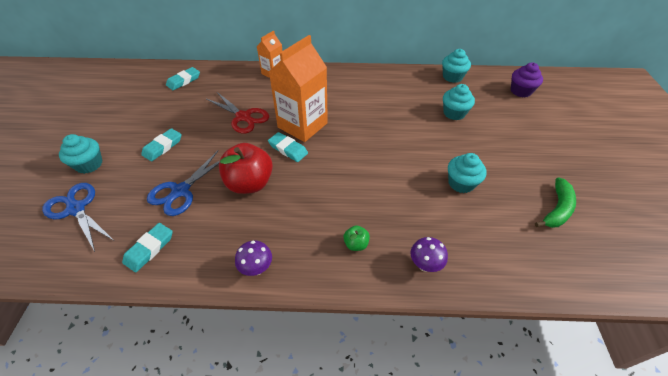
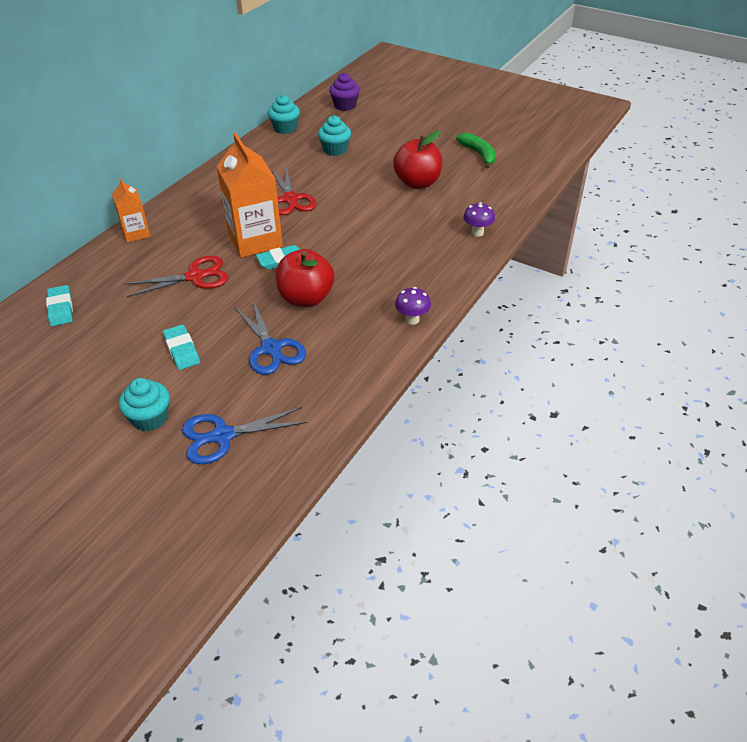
camera: 60 degrees left, 5 degrees down
(149, 249) = (333, 384): turquoise eraser -> none
(356, 244) = (431, 258): green apple -> none
(367, 119) = (290, 199): none -> red scissors
(461, 183) = (417, 183): turquoise cupcake -> red apple

